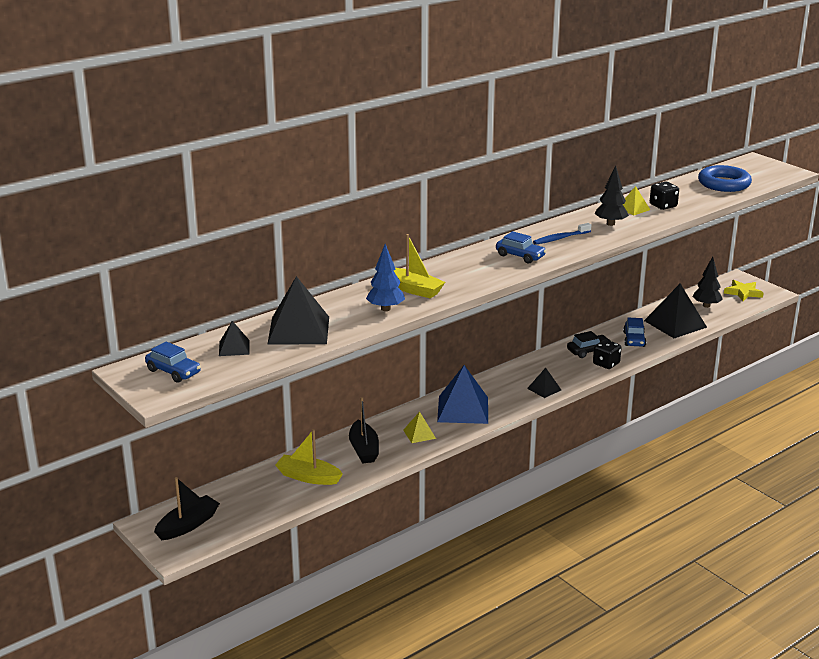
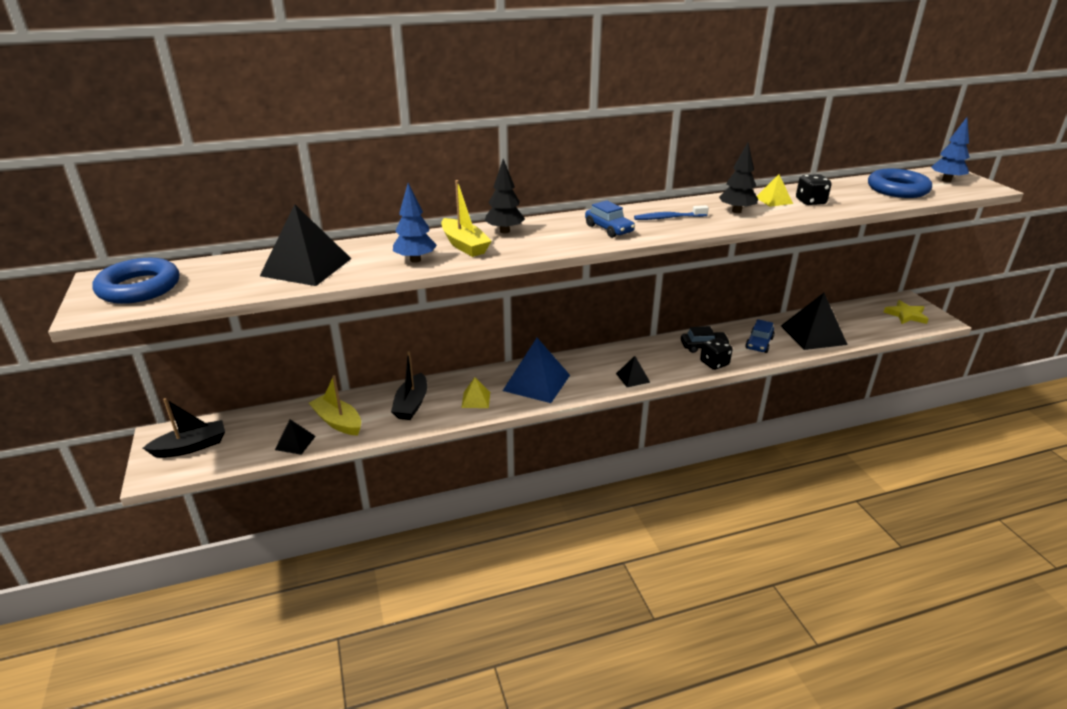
camera: 20 degrees right, 5 degrees up
(173, 372) = (139, 288): blue car -> blue ring
(234, 348) = (225, 274): black pyramid -> black pyramid (295, 443)
(706, 306) = (857, 322): black tree -> black tree (505, 231)
(757, 170) = (946, 180): none -> blue tree

